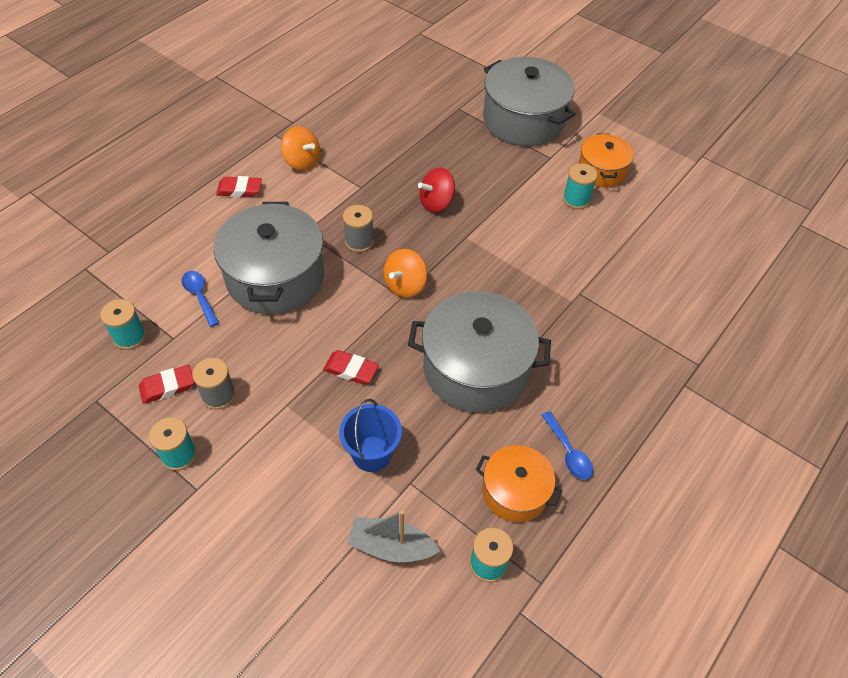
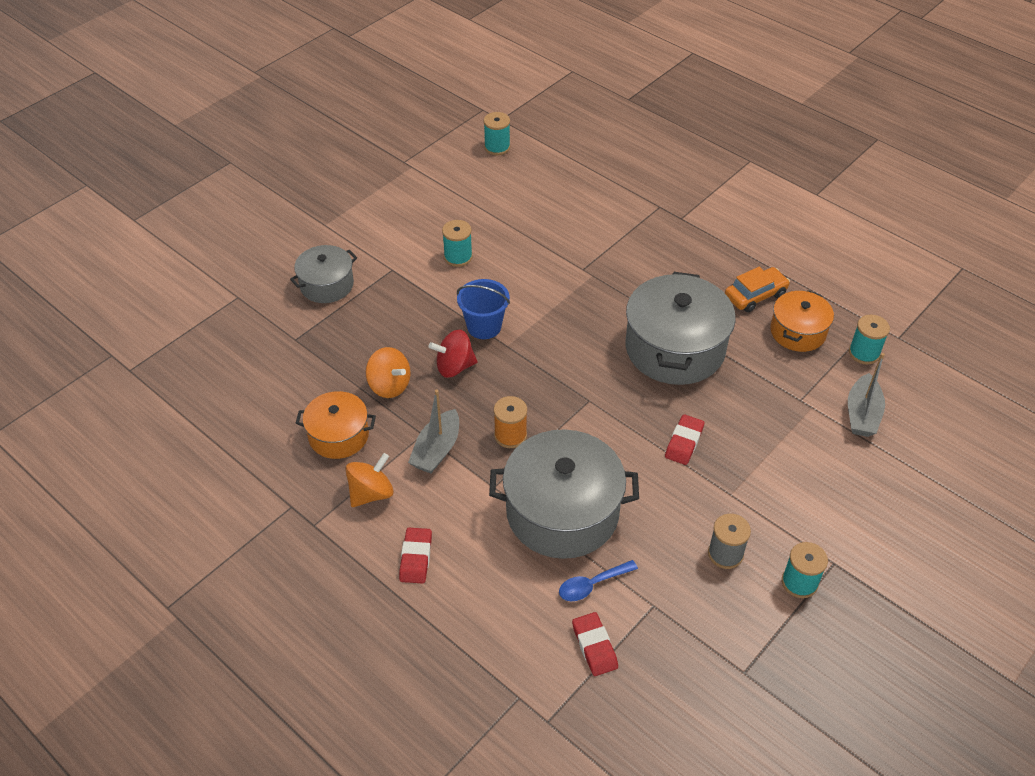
camera: 85 degrees left, 5 degrees down
(129, 337) = (654, 651): turquoise spool -> turquoise spool (497, 147)
(167, 386) = (719, 603): red eraser -> red eraser (594, 646)
(344, 196) = (437, 450): none -> grey boat
(359, 241) = (510, 435): grey spool -> orange spool
(372, 454) = (776, 426): blue bucket -> blue bucket (484, 326)
(405, 285) = (574, 397): orange spinning top -> orange spinning top (389, 385)
(436, 203) = (454, 367): red spinning top -> red spinning top turned 105 degrees clockwise
(523, 120) = (326, 285): grey pot -> grey pot, size x0.57
(568, 452) = (755, 295): blue spoon -> orange car
(601, 171) = (418, 233): orange pot -> orange pot (339, 435)

